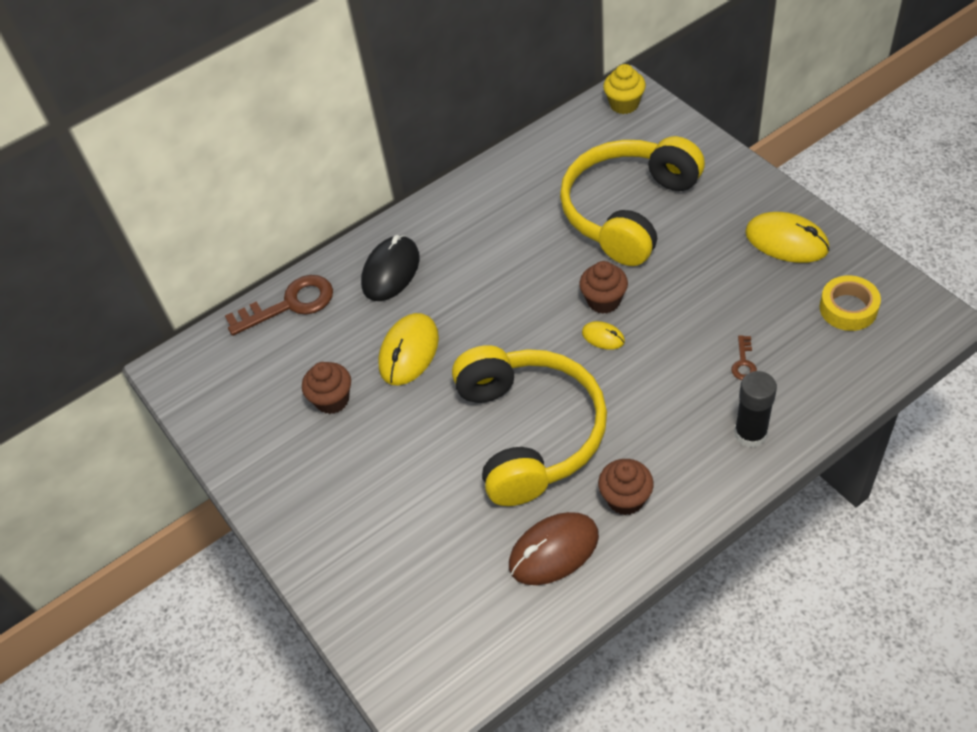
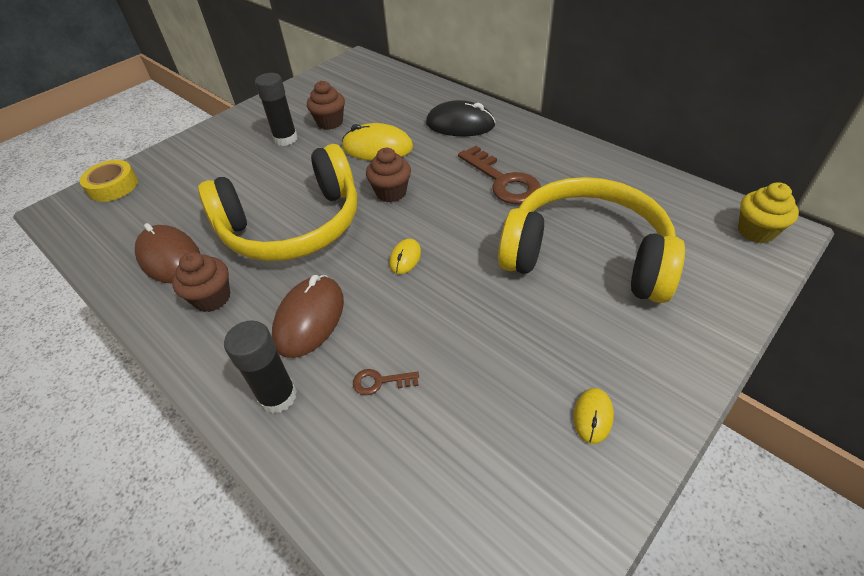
camera: 75 degrees right, 5 degrees down
(289, 304) = (417, 88): brown key -> brown key (502, 181)
(352, 448) = (285, 139): none -> black glue stick
(604, 301) = (452, 252): brown cupcake -> brown cupcake (391, 193)
(667, 413) = (309, 318): none -> brown mouse
(786, 241) = (593, 416): yellow mouse -> yellow mouse, size x0.51
(848, 308) = (486, 504): yellow tape -> yellow tape (113, 186)

